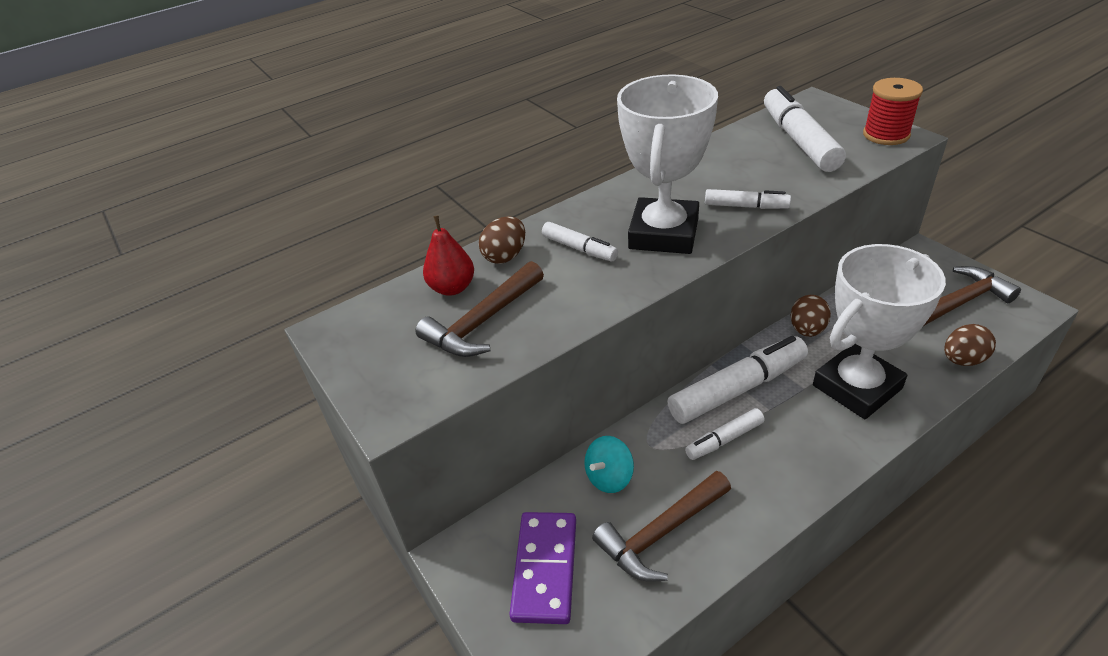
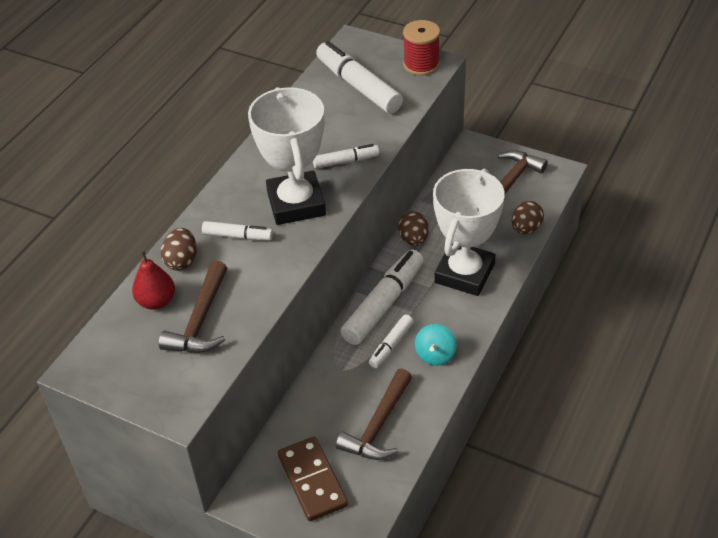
camera: 30 degrees left, 5 degrees up
(545, 569) = (312, 480): purple domino -> brown domino
(609, 477) = (323, 403): turquoise spinning top -> turquoise spinning top (435, 355)

